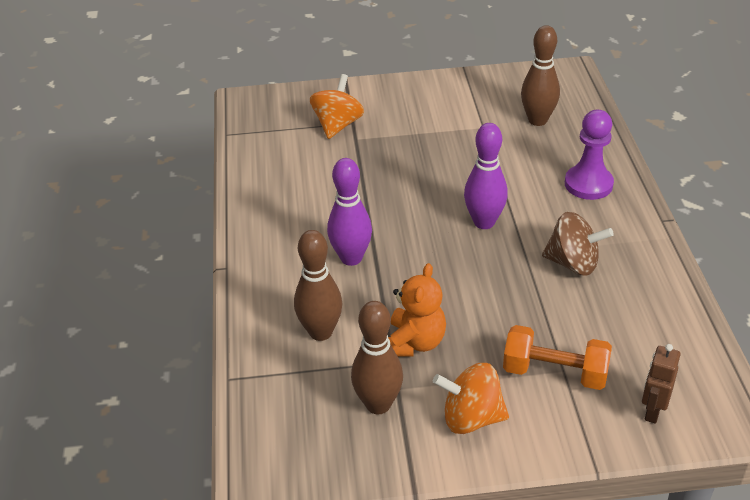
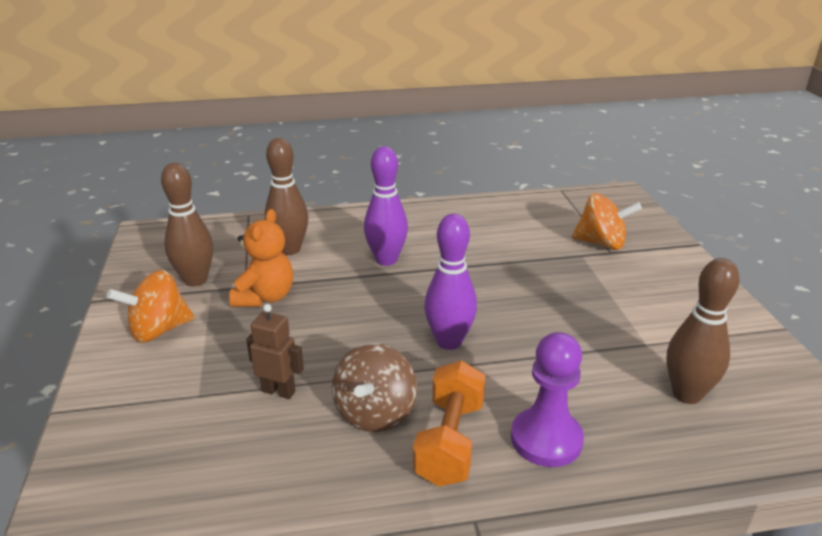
camera: 85 degrees right, 10 degrees down
(414, 342) = (265, 297): orange teddy bear -> orange teddy bear turned 90 degrees counterclockwise
(471, 418) = (158, 330): orange spinning top -> orange spinning top turned 120 degrees counterclockwise
(554, 373) = (197, 388): orange dumbbell -> orange dumbbell (450, 441)
(652, 411) = (109, 466): brown robot -> brown robot (279, 391)

